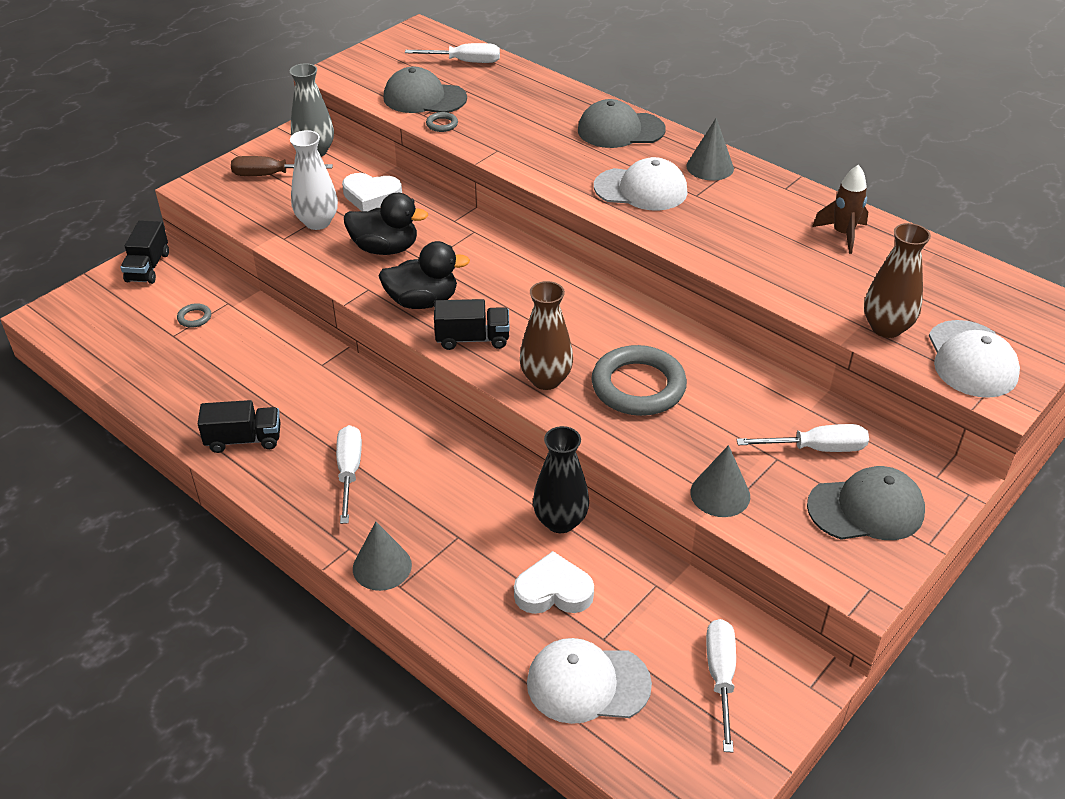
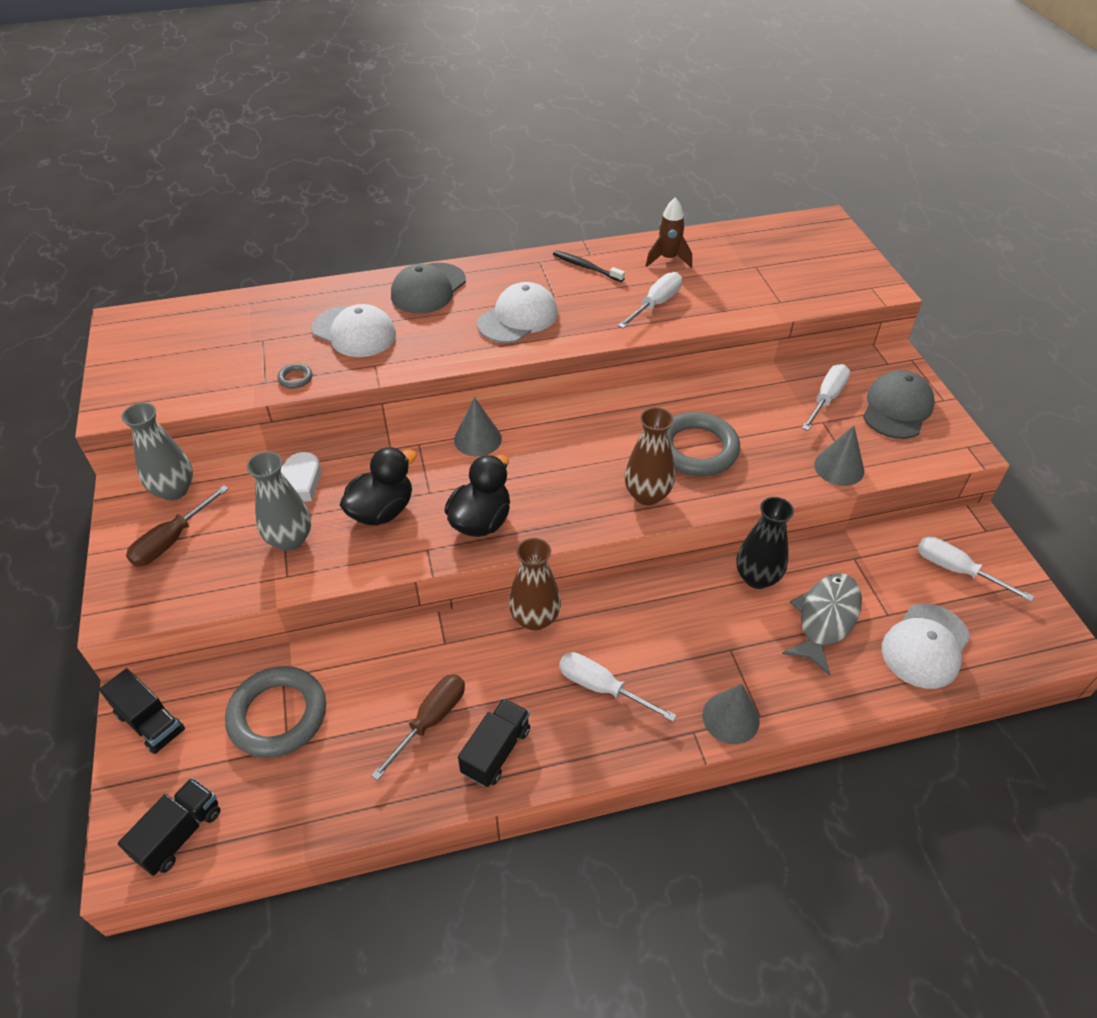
camera: 55 degrees left, 5 degrees up
(194, 318) = (278, 715): grey ring -> grey ring, size x2.45
(245, 392) = (430, 720): none -> brown screwdriver
(317, 222) = (290, 539): white vase -> grey vase
(424, 98) = (239, 369): grey cap -> none
(465, 62) = (216, 319): white screwdriver -> white screwdriver (656, 304)
(472, 339) = (559, 513): black truck -> black truck (179, 834)
(553, 591) = (825, 619): white heart -> grey fish
(710, 167) = (527, 272): grey cone -> grey cone (477, 439)
(762, 194) = (586, 267): none -> black toothbrush
(886, 328) = (782, 295): brown vase -> brown vase (535, 618)
(971, 359) = (840, 280): white cap -> white cap (354, 332)

